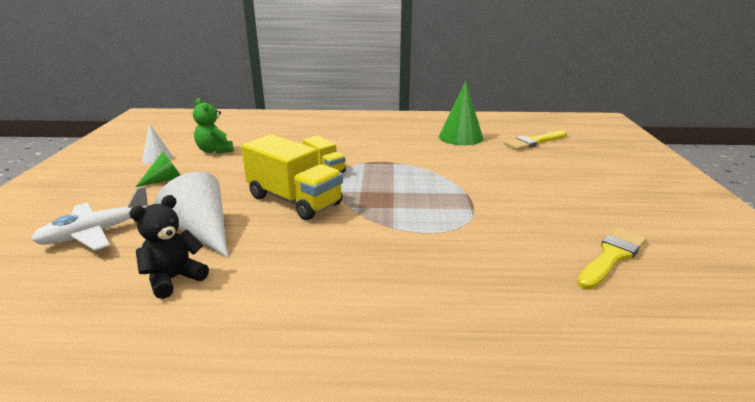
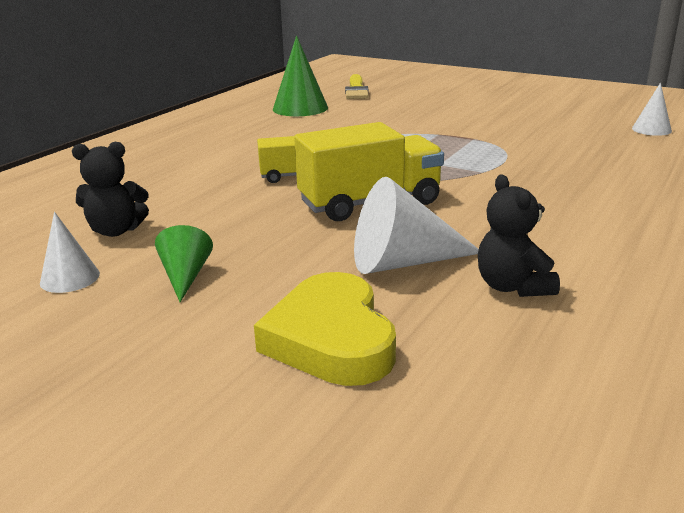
camera: 60 degrees left, 0 degrees up
(96, 233) = (331, 339): white plane -> yellow heart
(215, 150) = (116, 230): green teddy bear -> black teddy bear
(612, 256) = (589, 120): yellow brush -> none
(639, 302) = (651, 129): none -> white cone

